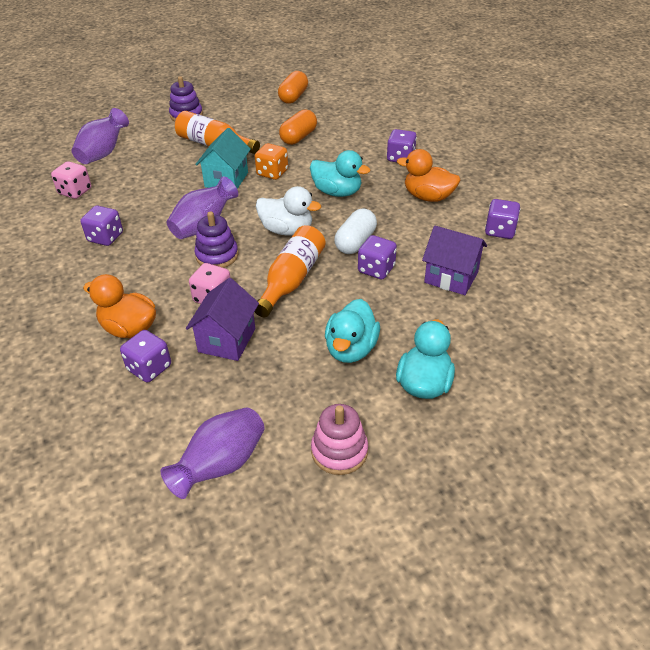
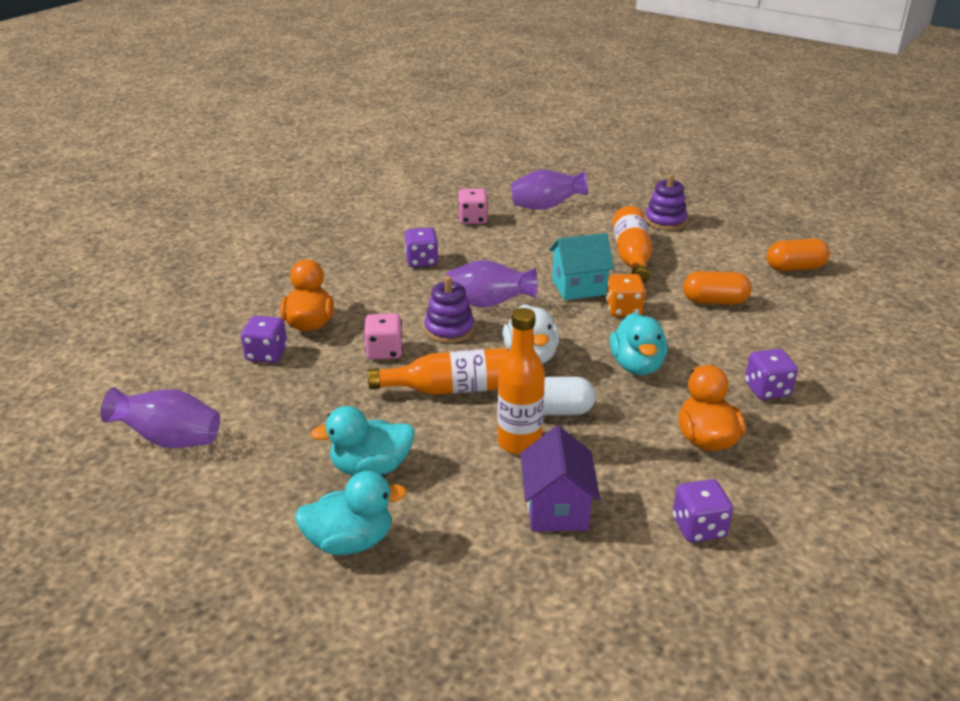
camera: 60 degrees right, 10 degrees down
(227, 340) = (330, 382): purple house -> none
(339, 451) = (219, 509): pink stacking toy -> none
(376, 269) = (519, 442): purple dice -> orange bottle

